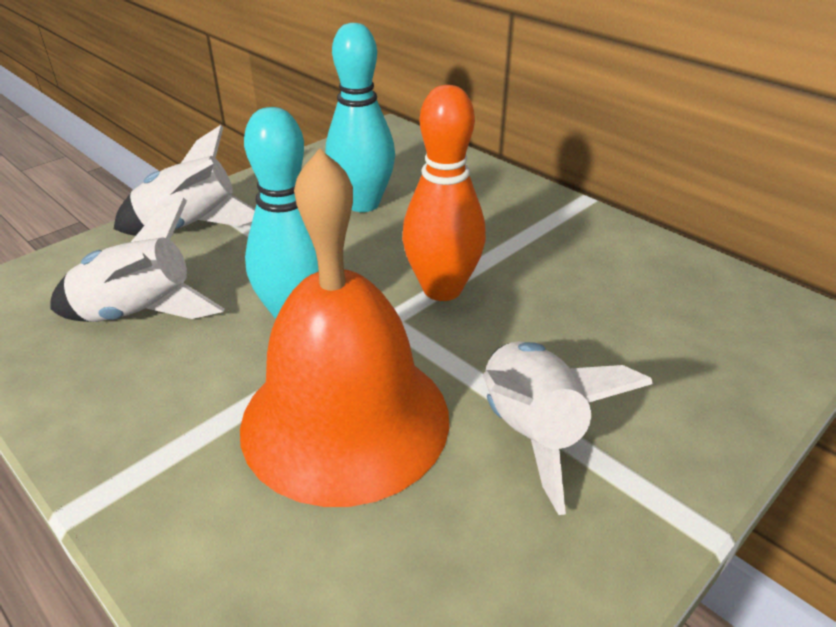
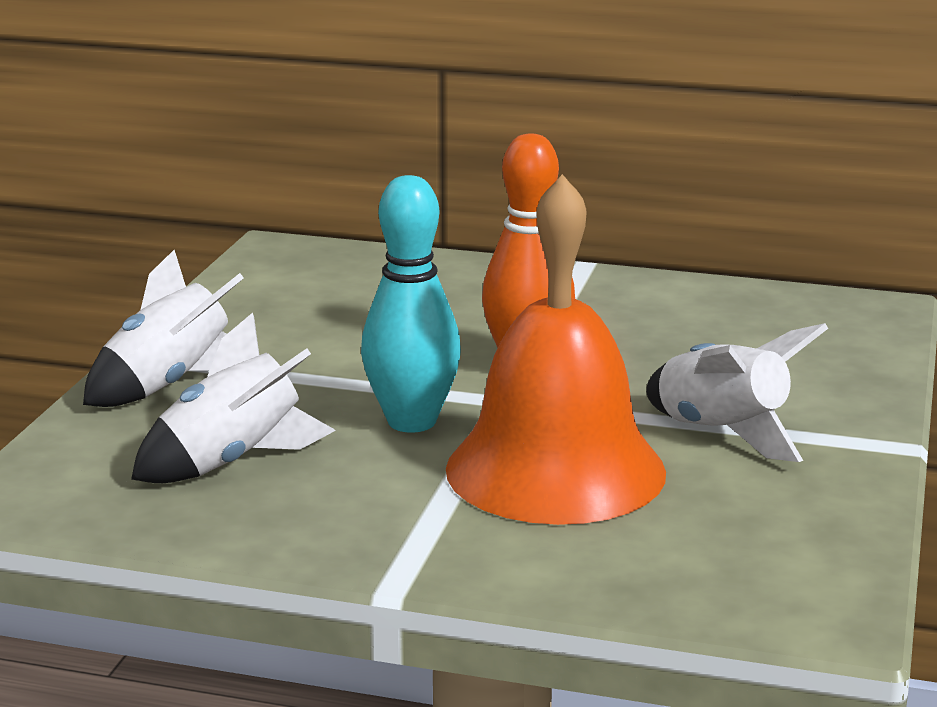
camera: 30 degrees left, 15 degrees down
(363, 204) = (346, 320): turquoise bowling pin -> none

